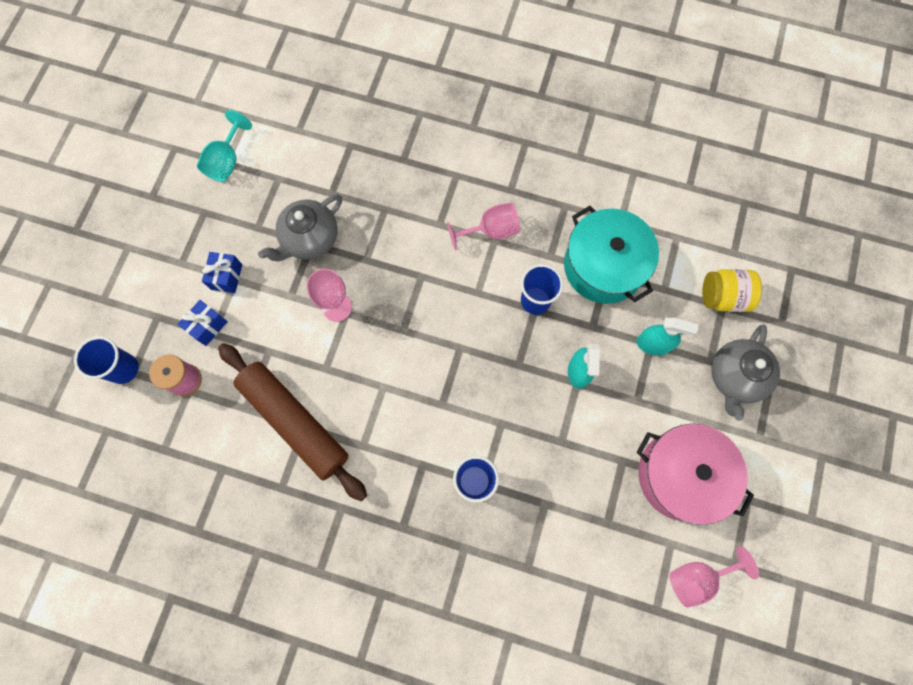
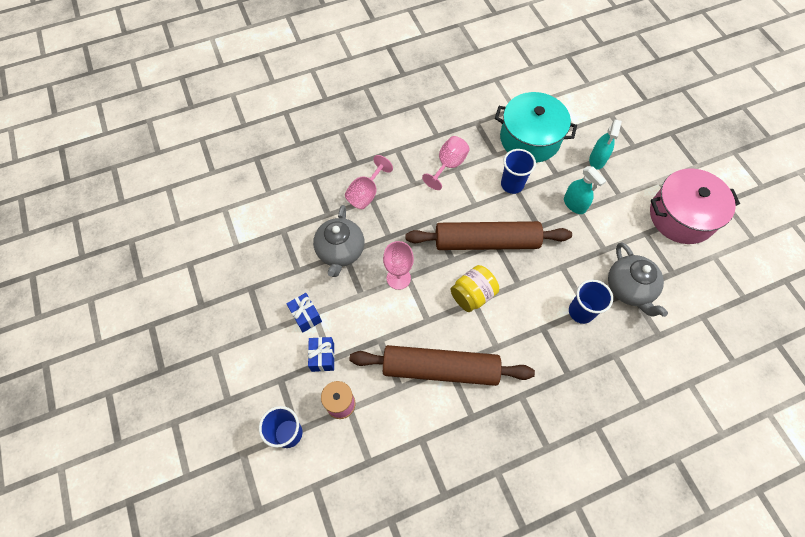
camera: 40 degrees left, 10 degrees down
(227, 161) = (236, 245): turquoise goblet -> none
(452, 338) = (486, 242): none -> brown rolling pin
(653, 344) = (597, 160): turquoise spray bottle -> turquoise spray bottle turned 135 degrees clockwise
(697, 577) = (744, 262): pink goblet -> pink goblet (366, 193)
(723, 297) = (606, 109): yellow jar -> yellow jar (472, 295)
(735, 377) = (654, 145): grey teapot -> grey teapot (629, 288)

